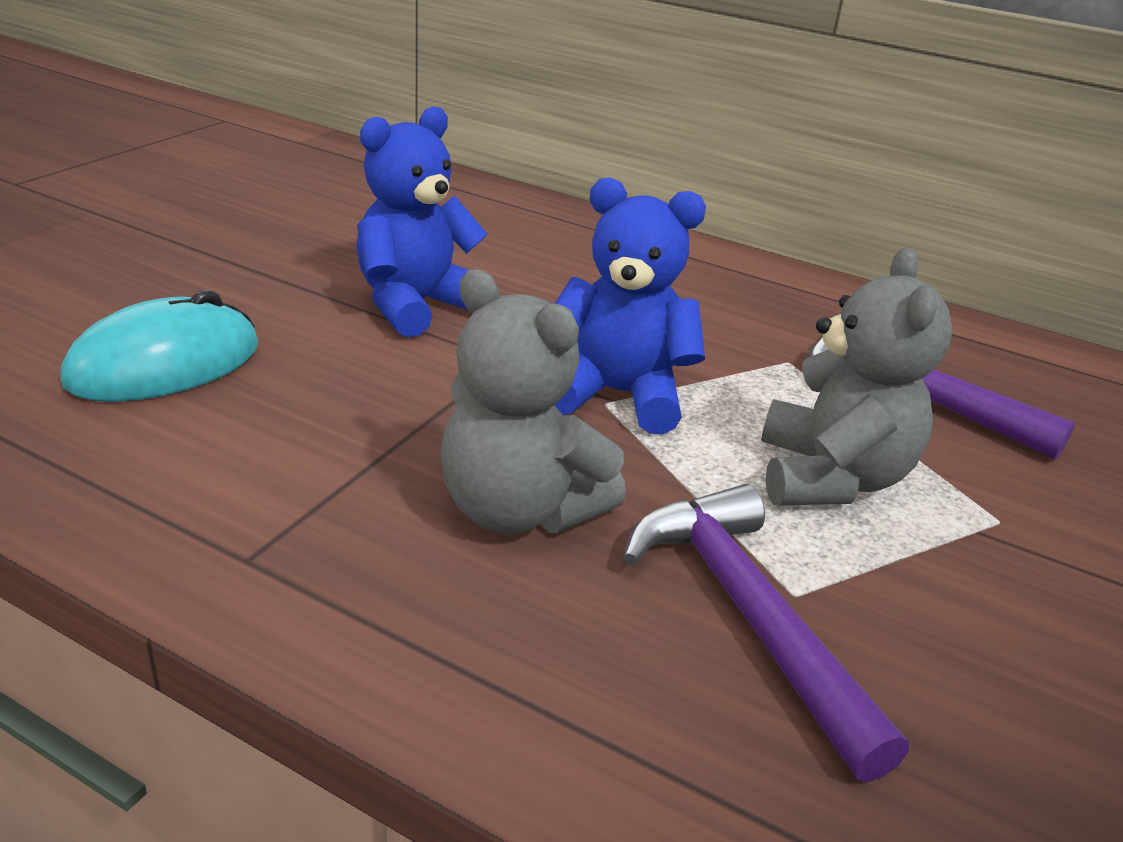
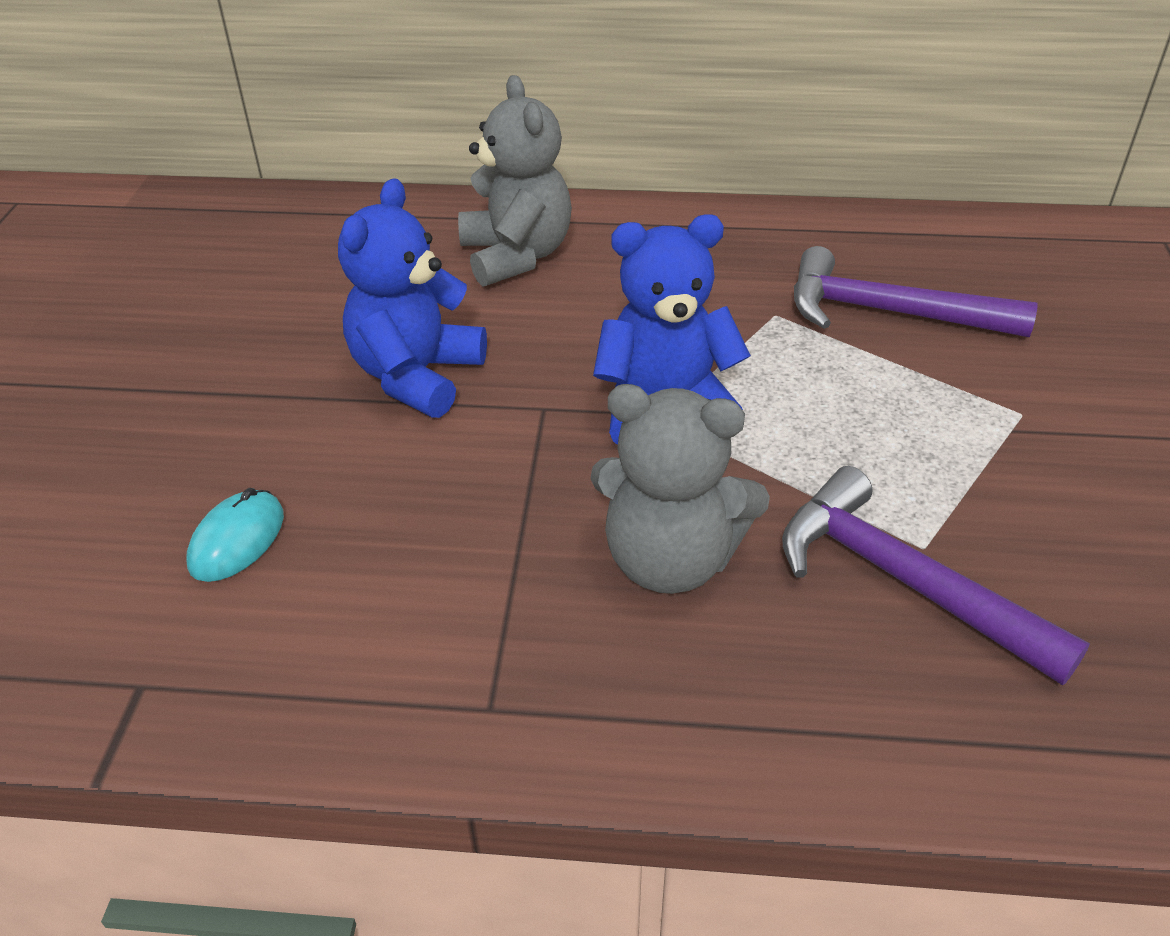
camera: 20 degrees left, 10 degrees up
(165, 364) = (237, 540): turquoise mouse -> turquoise mouse, size x0.59
(830, 478) = (881, 424): grey teddy bear -> grey teddy bear (516, 256)

